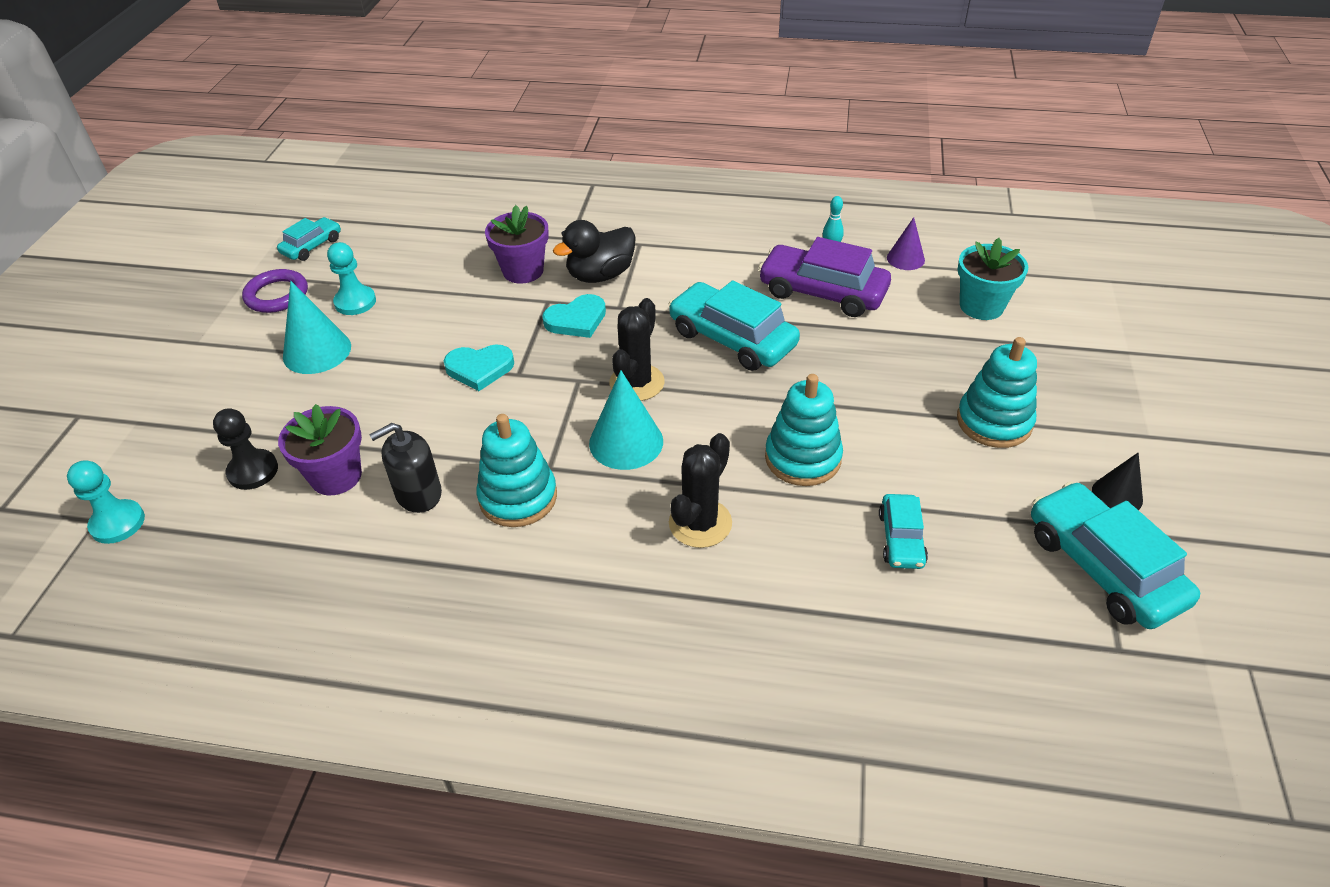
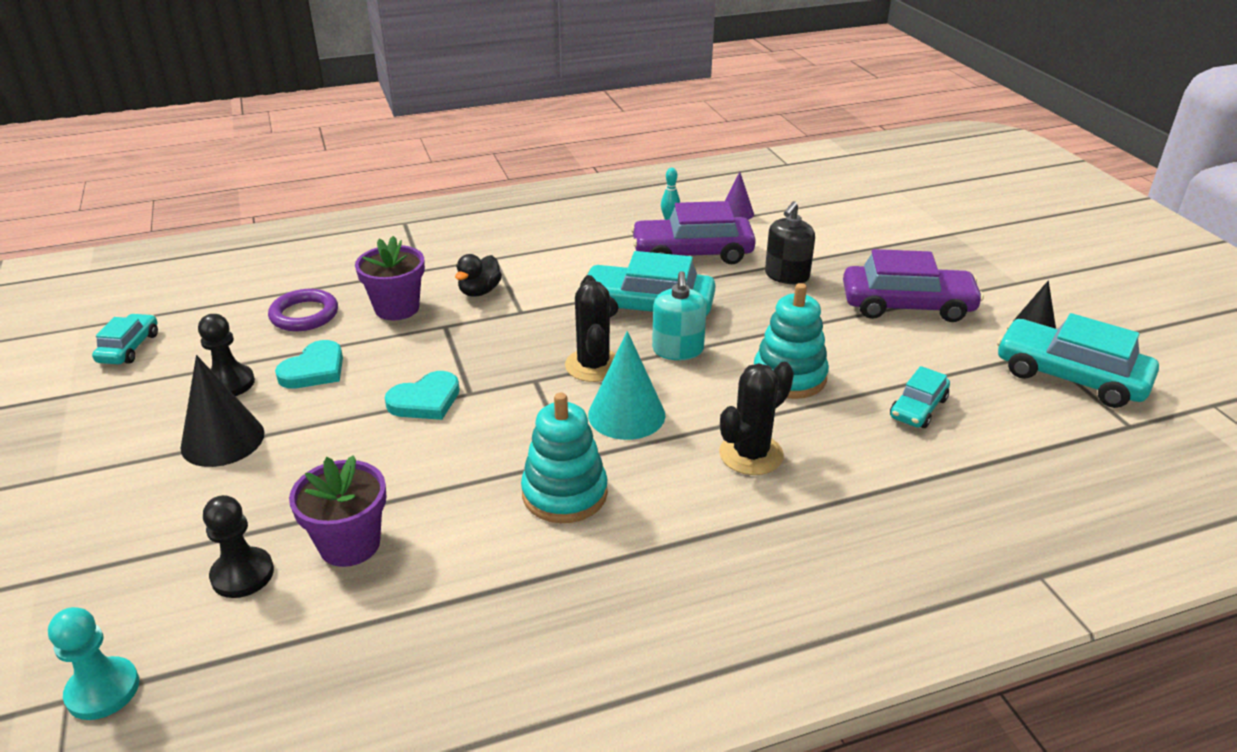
camera: 30 degrees left, 10 degrees down
(277, 295) = (124, 403): purple ring -> purple ring (304, 315)
(317, 351) = (222, 440): turquoise cone -> black cone
(355, 302) = (230, 383): turquoise pawn -> black pawn
(418, 494) = (458, 527): black soap dispenser -> black soap dispenser (786, 275)
(576, 320) = (489, 333): turquoise heart -> turquoise heart (314, 370)
(600, 275) = (479, 291): black duck -> black duck, size x0.67
(700, 523) = (751, 454): black cactus -> black cactus turned 45 degrees clockwise
(723, 393) = (678, 350): none -> turquoise soap dispenser
(901, 539) = (918, 408): turquoise car -> turquoise car turned 60 degrees clockwise
(981, 306) = (824, 231): turquoise flower pot -> none
(994, 422) = (907, 305): turquoise stacking toy -> purple car

